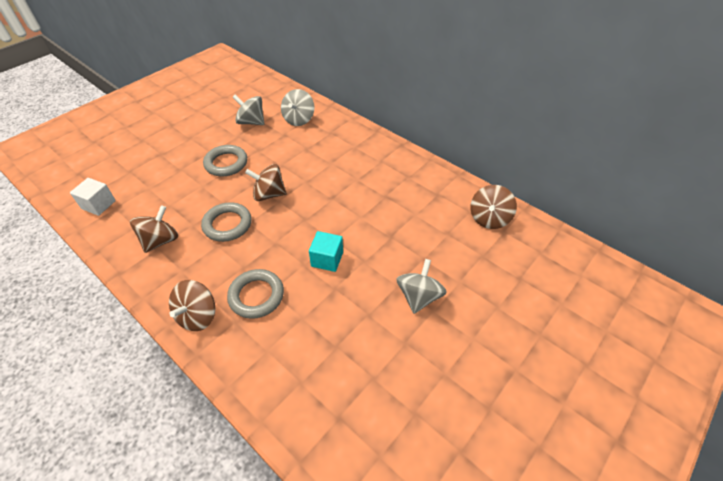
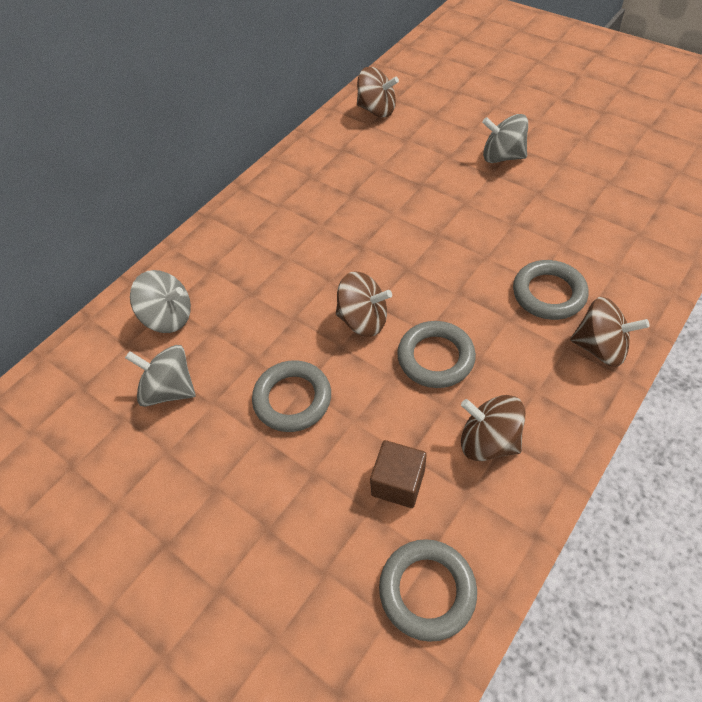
camera: 90 degrees left, 5 degrees up
(99, 205) = (427, 590): white cube -> grey ring
(157, 200) = (398, 483): none -> brown cube
(251, 122) = (170, 389): grey spinning top -> grey spinning top turned 90 degrees clockwise
(269, 194) = (363, 320): brown spinning top -> brown spinning top turned 75 degrees counterclockwise
(327, 259) = (471, 236): turquoise cube -> none

